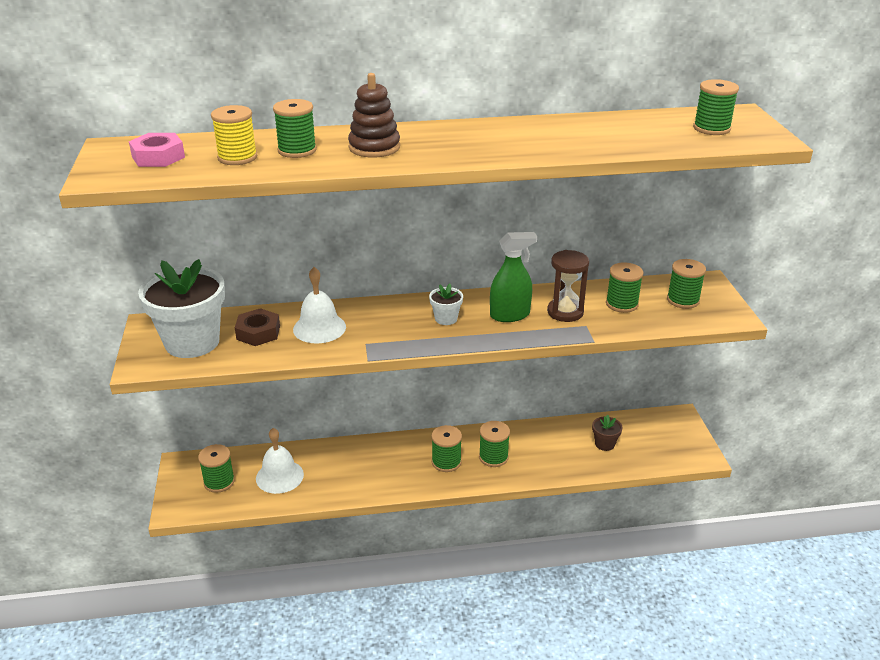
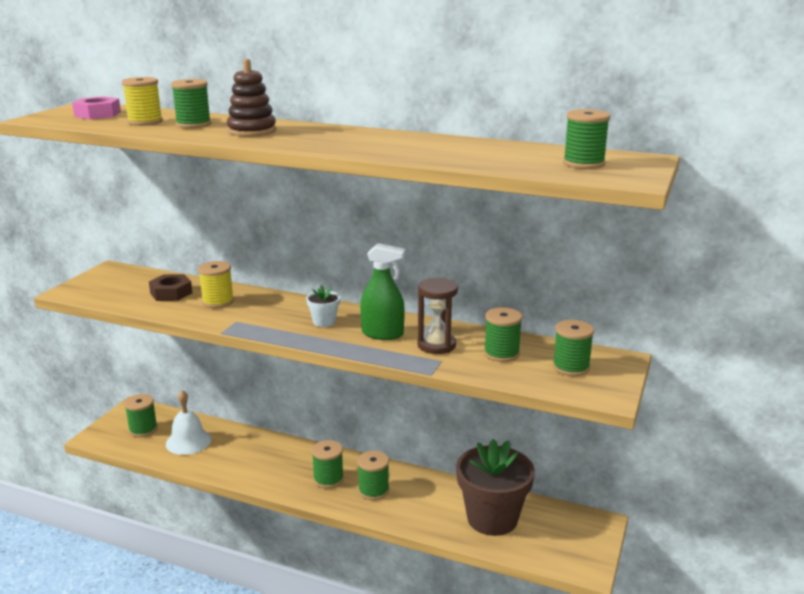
camera: 30 degrees right, 10 degrees down
(192, 342) = (119, 287): white flower pot -> none
(319, 328) = (218, 302): white bell -> yellow spool
(604, 444) = (492, 518): brown flower pot -> brown flower pot, size x2.29

